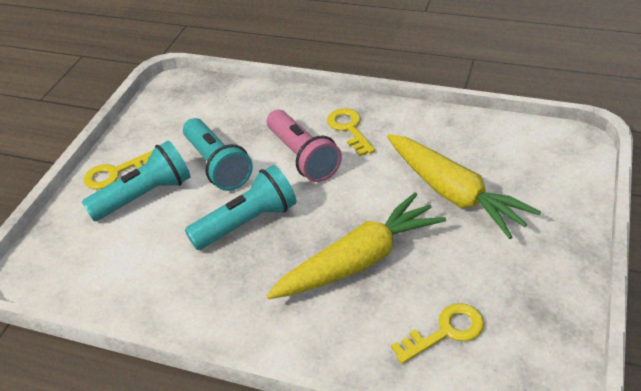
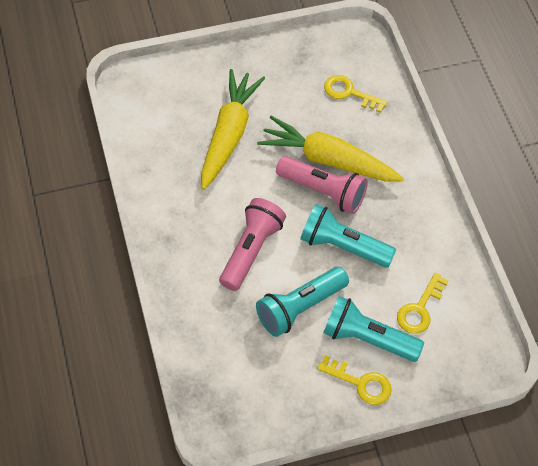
camera: 130 degrees left, 15 degrees up
(217, 165) = (300, 307): turquoise flashlight -> turquoise flashlight turned 150 degrees counterclockwise
(322, 237) = (323, 191): none -> pink flashlight
(349, 129) = (196, 235): yellow key -> yellow key (420, 309)

